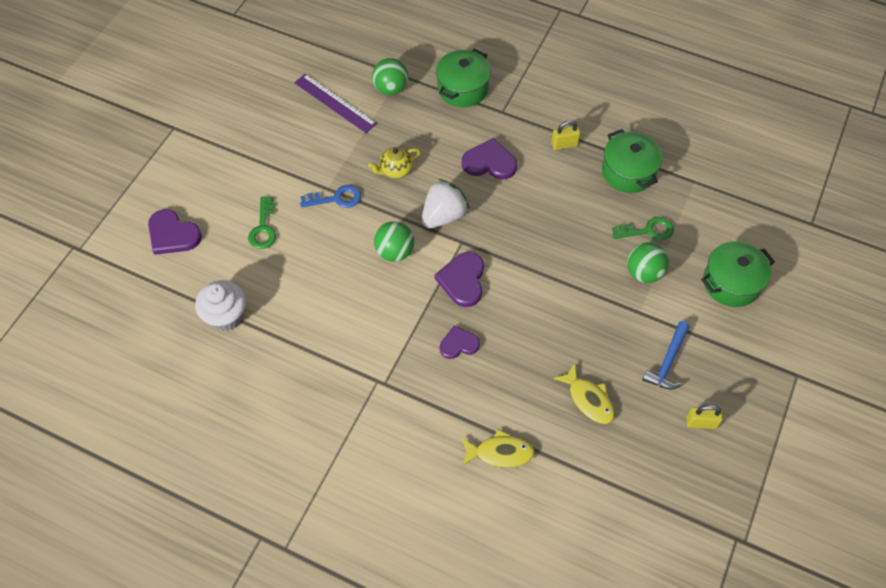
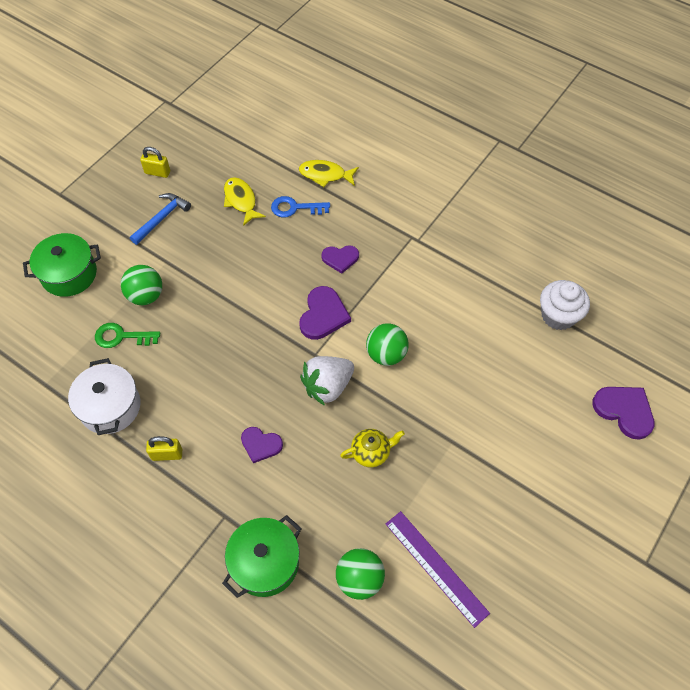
camera: 170 degrees left, 0 degrees up
(263, 228) = (524, 402): green key -> none
(336, 198) = (443, 426): blue key -> blue key (295, 208)
(489, 162) = (261, 445): purple heart -> purple heart, size x0.66
(628, 172) = (110, 407): green pot -> white pot

